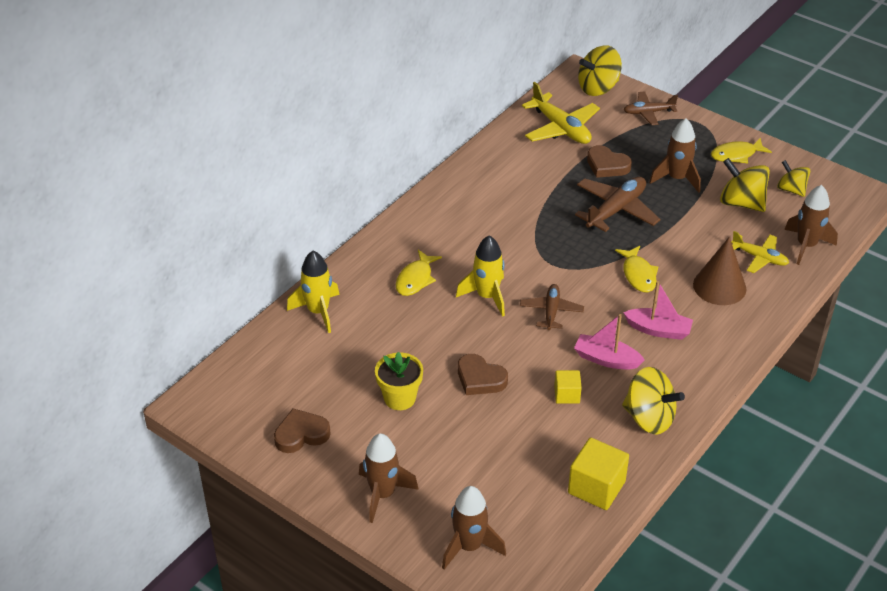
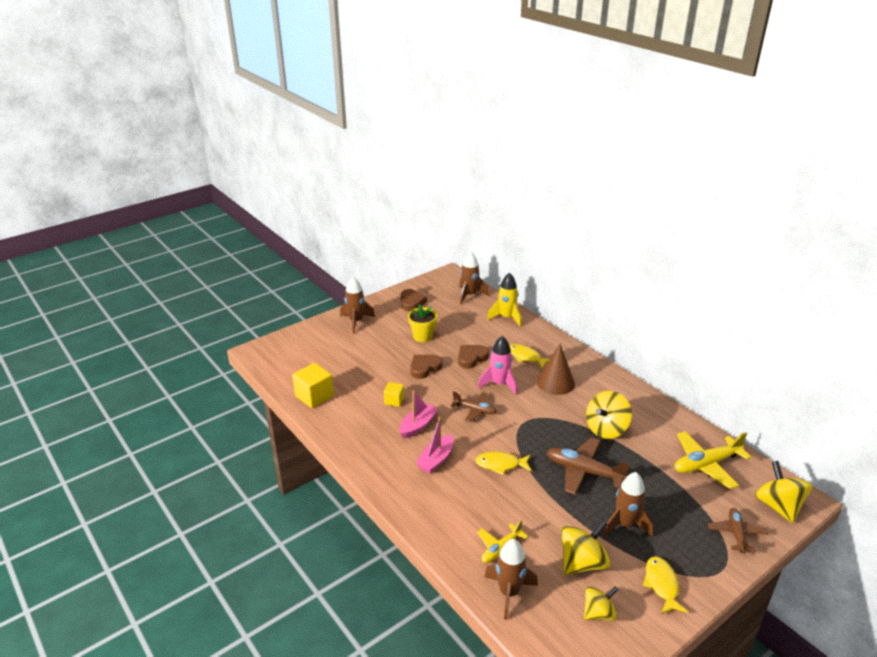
camera: 105 degrees right, 10 degrees down
(469, 546) = (304, 343): brown rocket -> brown rocket (469, 295)
(487, 296) = (499, 384): yellow rocket -> pink rocket
(607, 165) = (648, 481): brown heart -> brown heart (471, 358)
(616, 210) = (584, 471): brown plane -> brown plane turned 150 degrees clockwise
(649, 418) = (355, 432): yellow spinning top -> yellow spinning top (606, 429)
(719, 286) = (472, 510): brown cone -> brown cone (555, 382)

